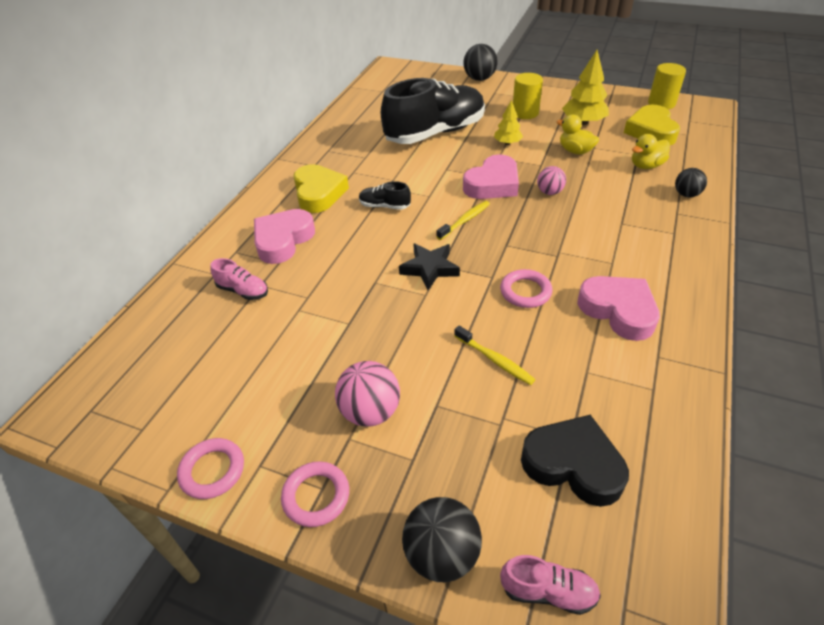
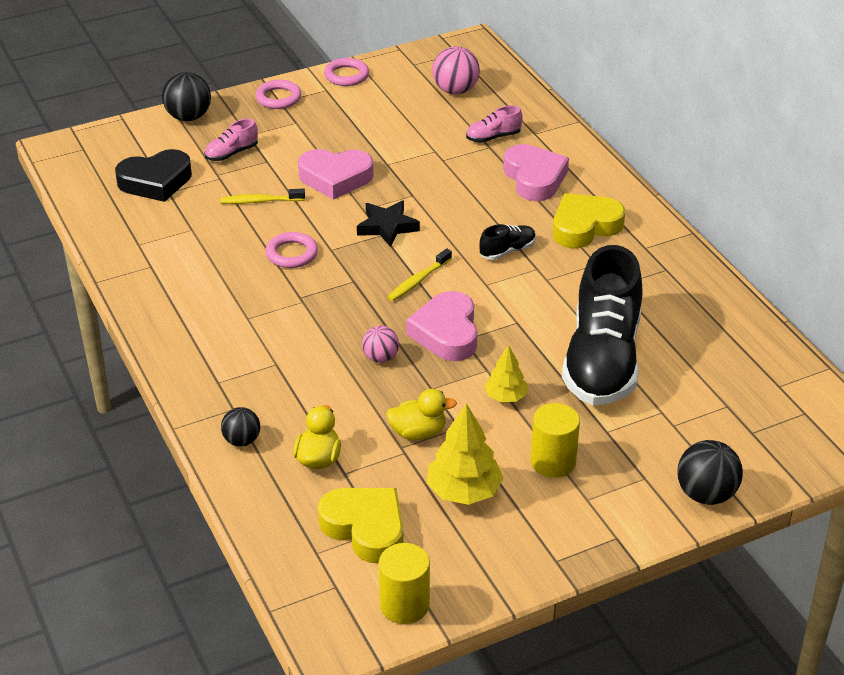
camera: 130 degrees right, 5 degrees down
(319, 193) = (584, 226): yellow heart -> yellow heart turned 120 degrees clockwise
(370, 412) = (301, 137): pink ball -> pink ball (455, 90)
(465, 220) = (418, 280): yellow toothbrush -> yellow toothbrush turned 45 degrees clockwise
(548, 591) = (124, 134): pink shoe -> pink shoe (231, 153)
(618, 311) = (206, 281): pink heart -> pink heart (335, 178)

